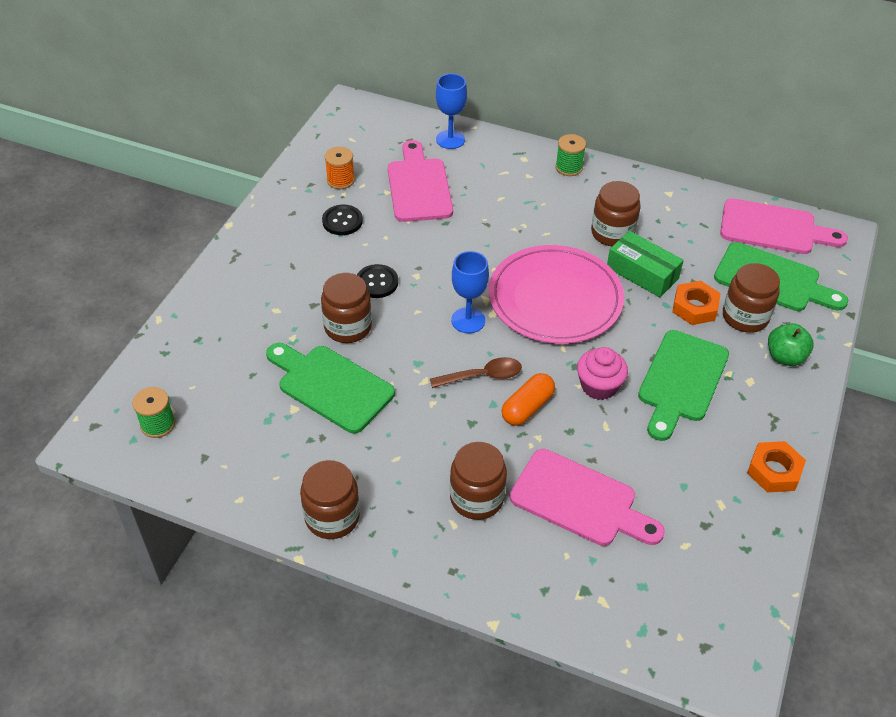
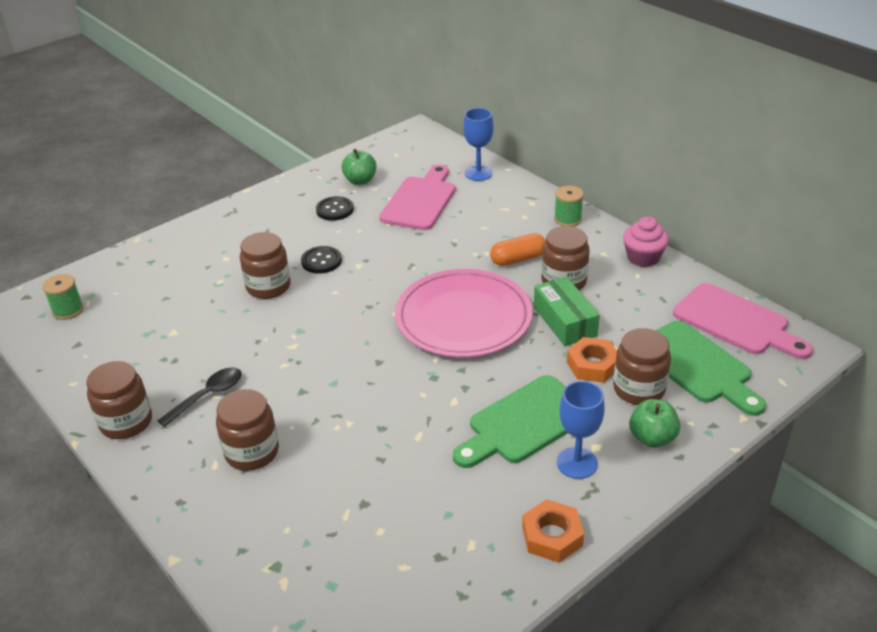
camera: 30 degrees right, 10 degrees down
(331, 386) = (215, 325): green cutting board -> none
(340, 180) = (360, 181): orange spool -> green apple
(388, 460) = (208, 396): none -> black spoon
(468, 320) = (371, 311): blue goblet -> blue goblet (577, 463)
(482, 376) = (344, 358): brown spoon -> none
(527, 407) = (360, 396): orange capsule -> orange capsule (518, 259)
(579, 500) = (338, 488): pink cutting board -> none
(599, 386) = (441, 400): pink cupcake -> pink cupcake (643, 258)

